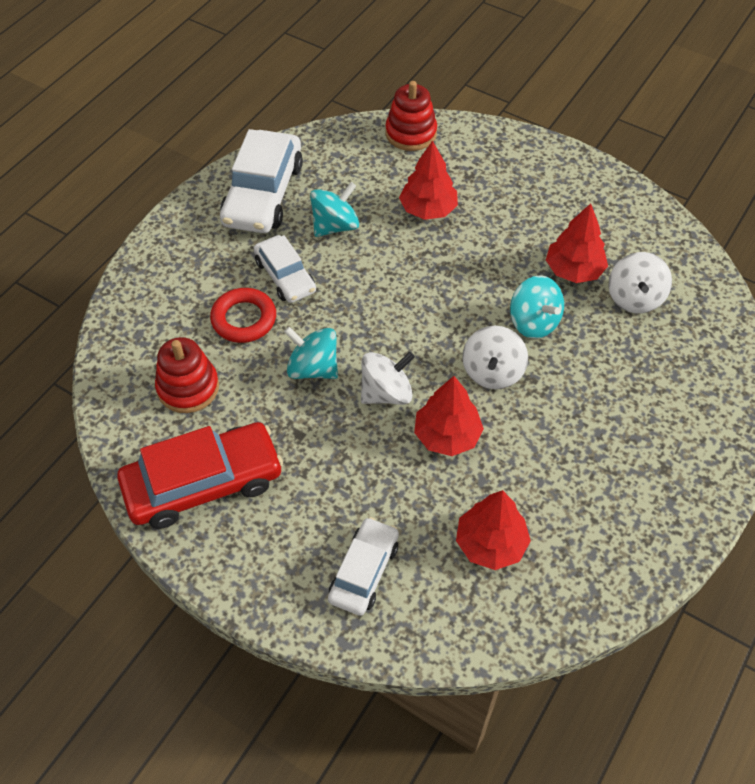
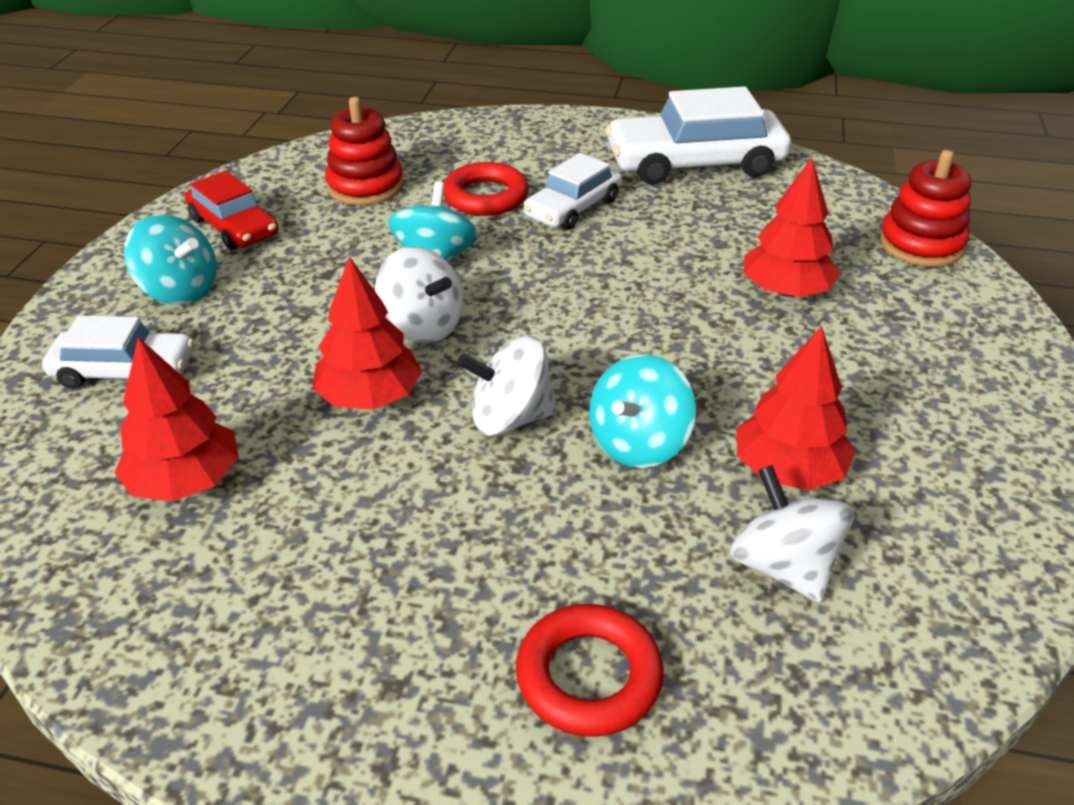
camera: 70 degrees right, 15 degrees down
(203, 483) = (234, 227): red car -> red car, size x0.60
(335, 226) = (686, 223): turquoise spinning top -> turquoise spinning top (180, 290)
(634, 298) = (783, 566): white spinning top -> white spinning top turned 75 degrees clockwise
(678, 392) = (589, 676): none -> red ring

